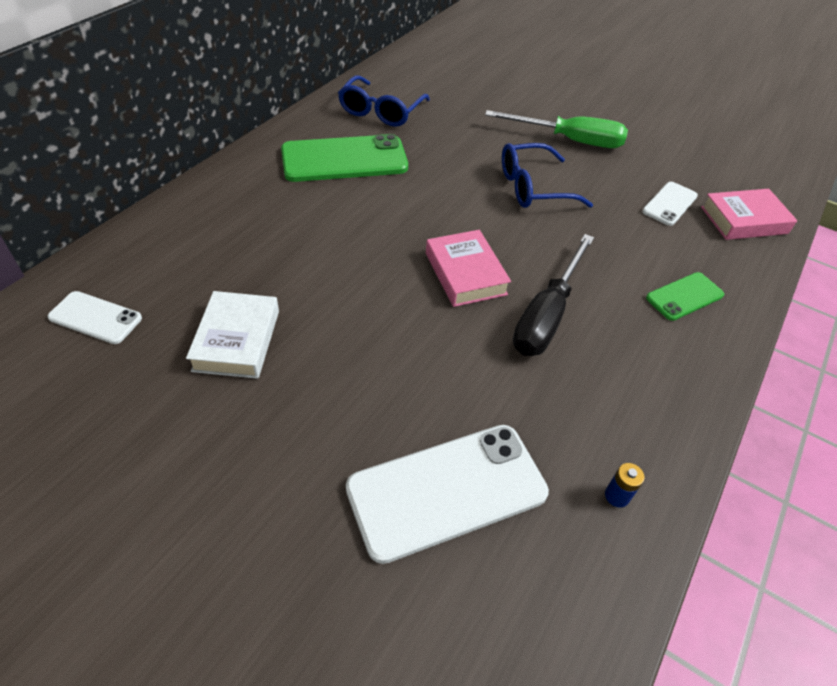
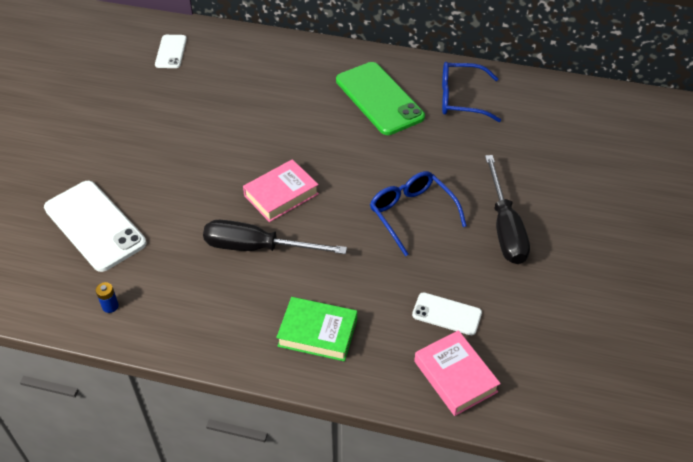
camera: 75 degrees right, 0 degrees up
(237, 340) = (175, 109): white book -> none
(569, 140) = (505, 227): green screwdriver -> black screwdriver
(684, 296) = (317, 332): green phone -> green book

